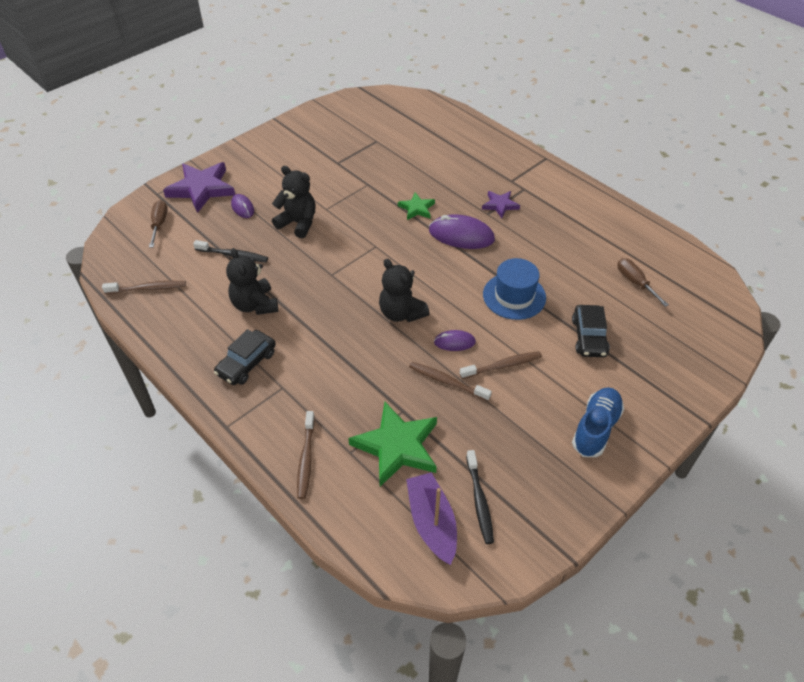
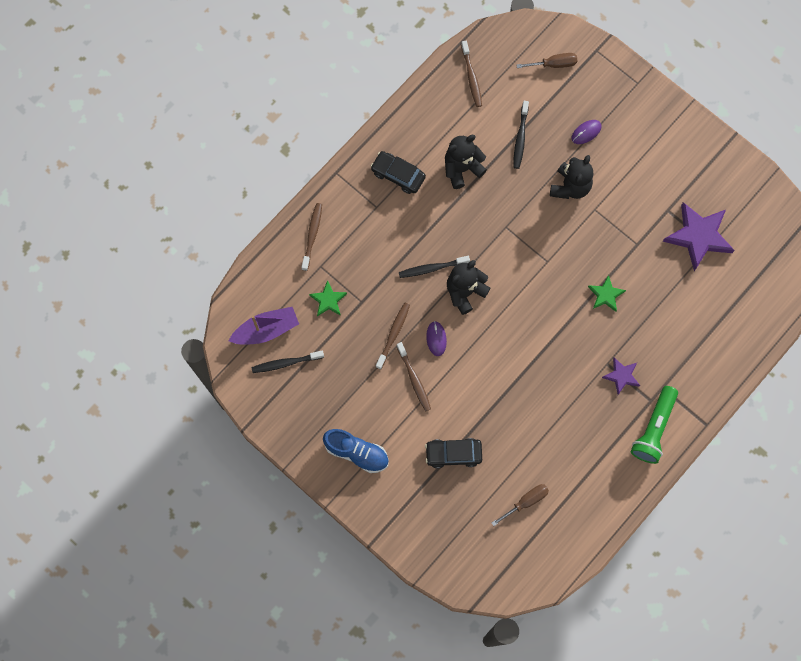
camera: 85 degrees right, 25 degrees up
(201, 189) = (608, 89): purple star -> purple star (698, 236)
(306, 459) = (312, 235): brown toothbrush -> brown toothbrush turned 105 degrees clockwise
(369, 340) = (432, 268): none -> black toothbrush
(397, 446) = (328, 300): green star -> green star, size x0.53
(461, 235) = (571, 339): purple mouse -> none
(514, 296) = (496, 389): blue hat -> none
(551, 189) = (653, 429): none -> green flashlight

